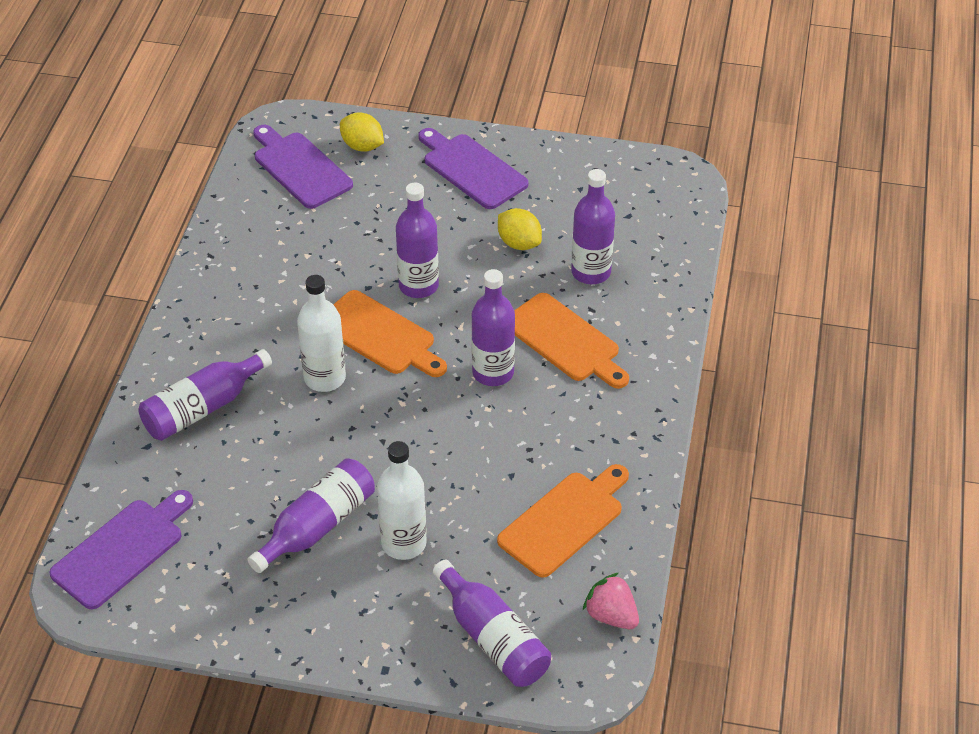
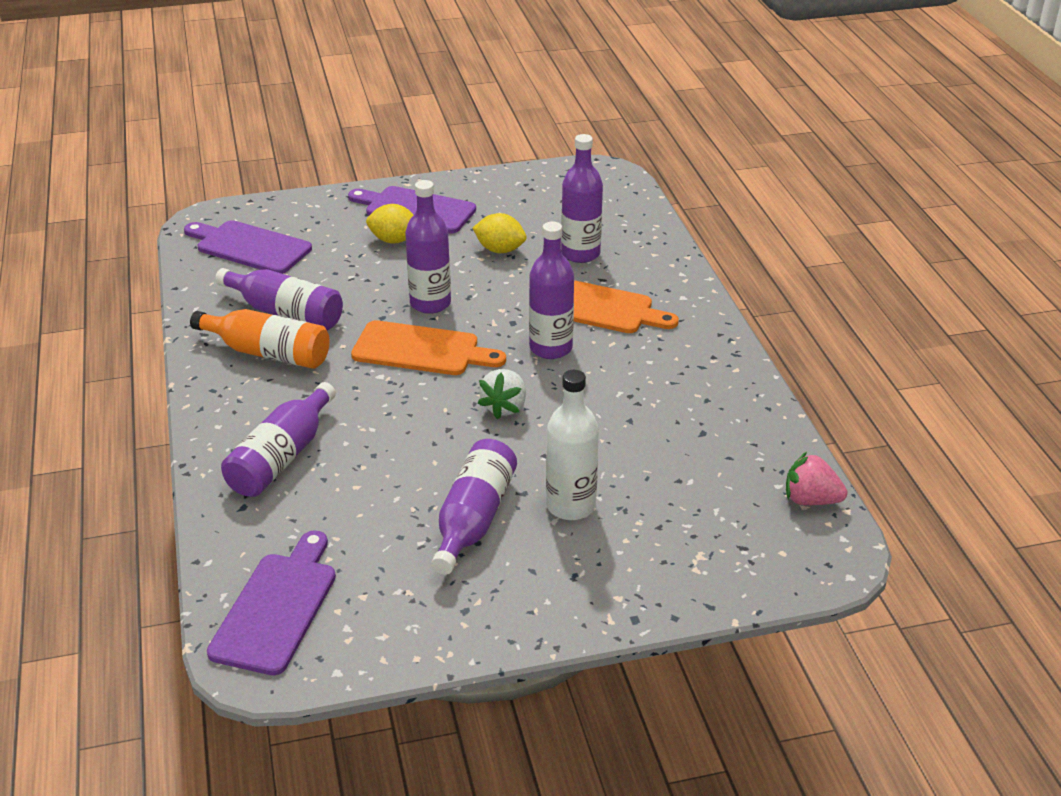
camera: 25 degrees left, 10 degrees down
(251, 294) = (268, 353): none -> orange bottle
(325, 378) = (391, 397): white bottle -> none
(362, 146) = (299, 217): yellow lemon -> yellow lemon (394, 240)
(412, 422) = (504, 407): none -> white strawberry
(492, 638) = (718, 555): purple bottle -> purple bottle (285, 313)
(564, 521) = (707, 440): orange cutting board -> none

